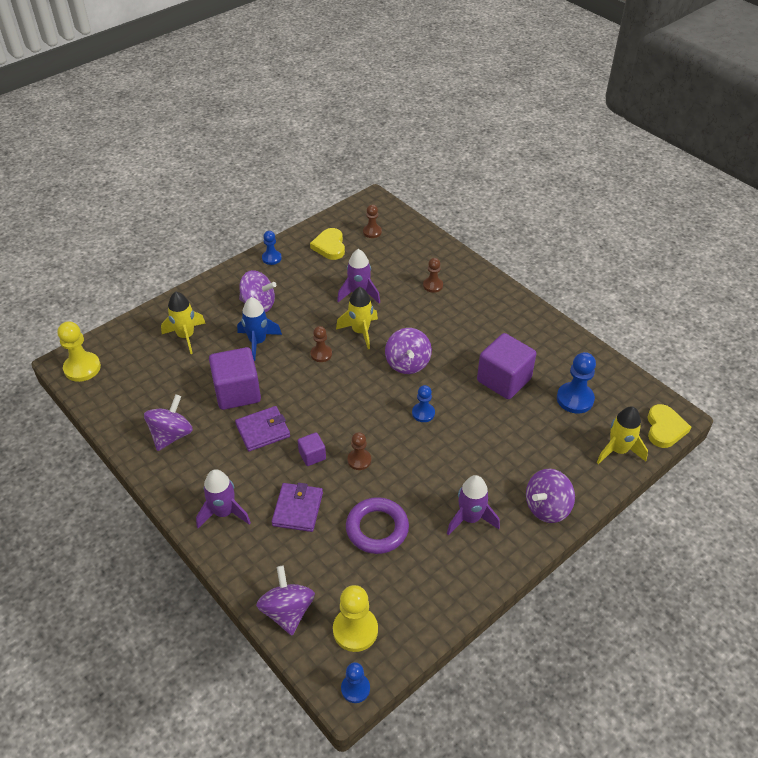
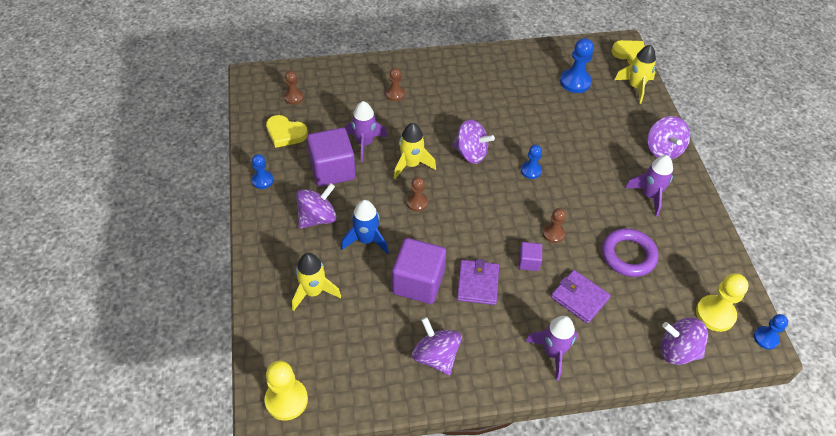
camera: 60 degrees left, 5 degrees up
(504, 380) = (529, 108): purple cube -> purple cube (332, 170)

